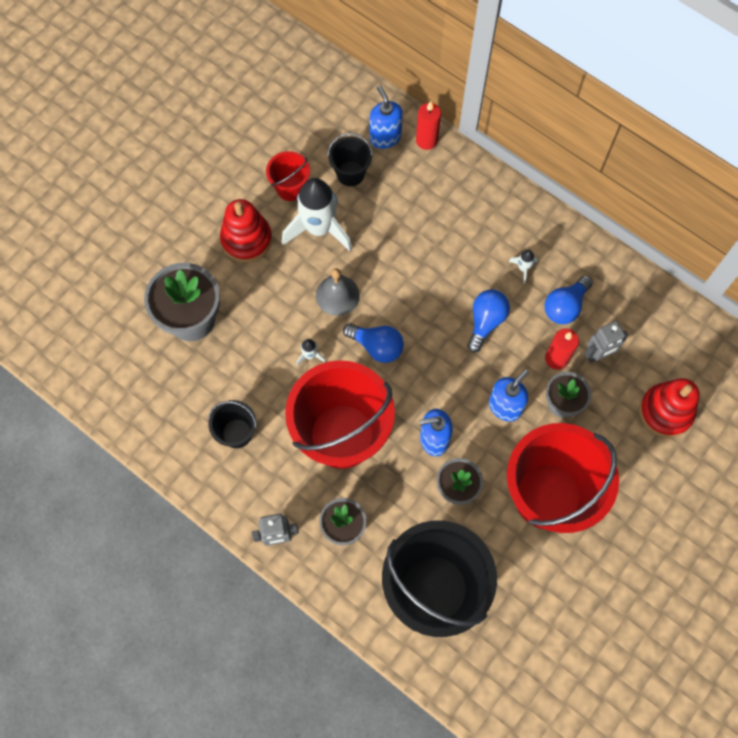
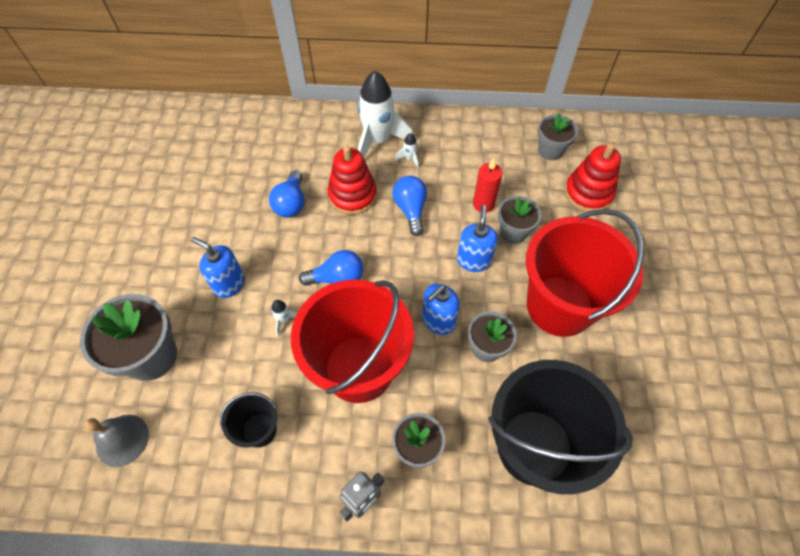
camera: 35 degrees left, 10 degrees down
(246, 239) = (165, 261): red stacking toy -> red stacking toy (352, 195)
(290, 188) = (180, 203): red bucket -> none
(319, 229) = (225, 219): white rocket -> white rocket (378, 141)
(337, 295) = (275, 259): grey bell -> grey bell (122, 440)
(350, 173) = (226, 167): black bucket -> none
(385, 137) = (237, 129): blue soap dispenser -> blue soap dispenser (229, 284)
(426, 140) = (272, 115): red candle -> none
(565, 306) = (460, 166): blue light bulb -> blue light bulb (291, 203)
(598, 355) = (510, 184): grey robot -> none
(667, 345) = (550, 150): none -> grey flower pot

